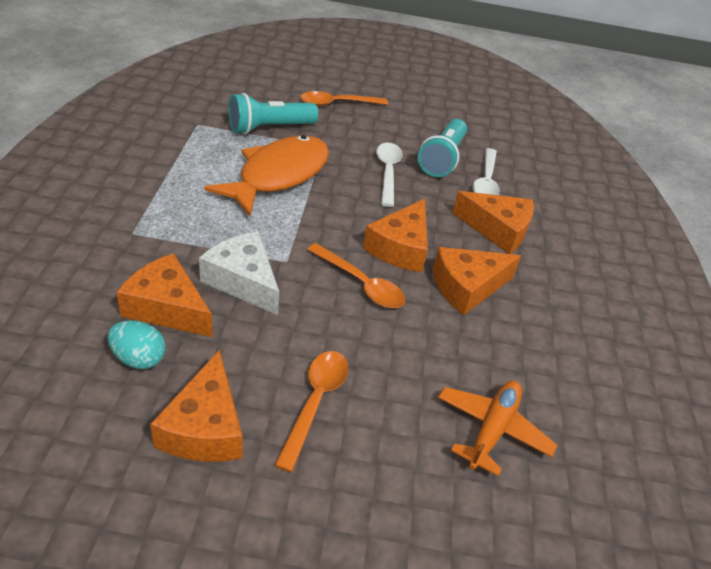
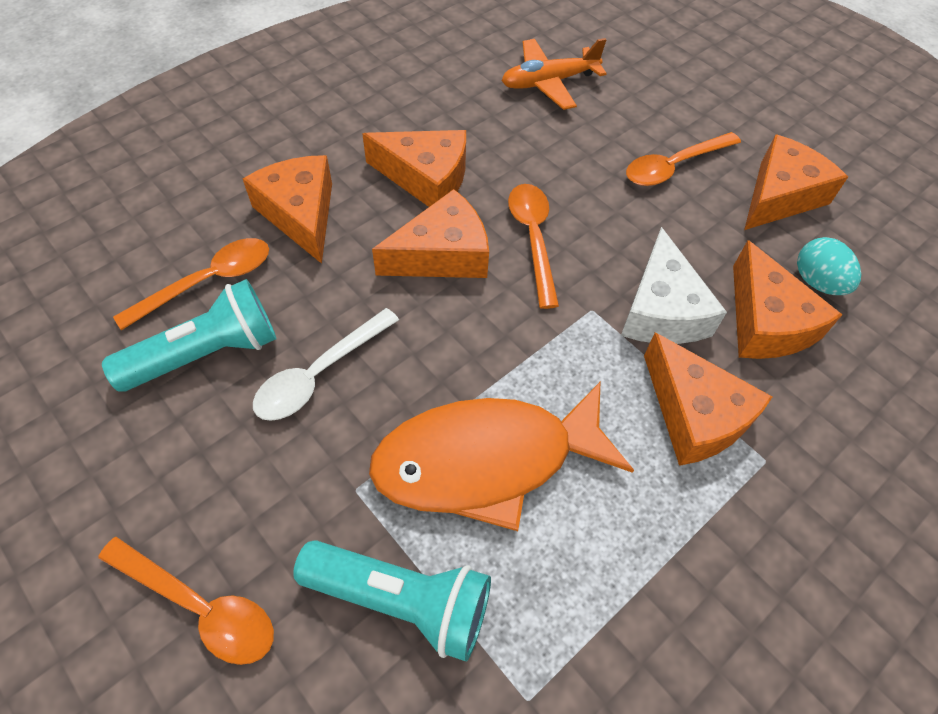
camera: 135 degrees left, 15 degrees up
(186, 236) = (694, 414): none -> orange cheese
(486, 182) = (209, 282): white spoon -> orange spoon

